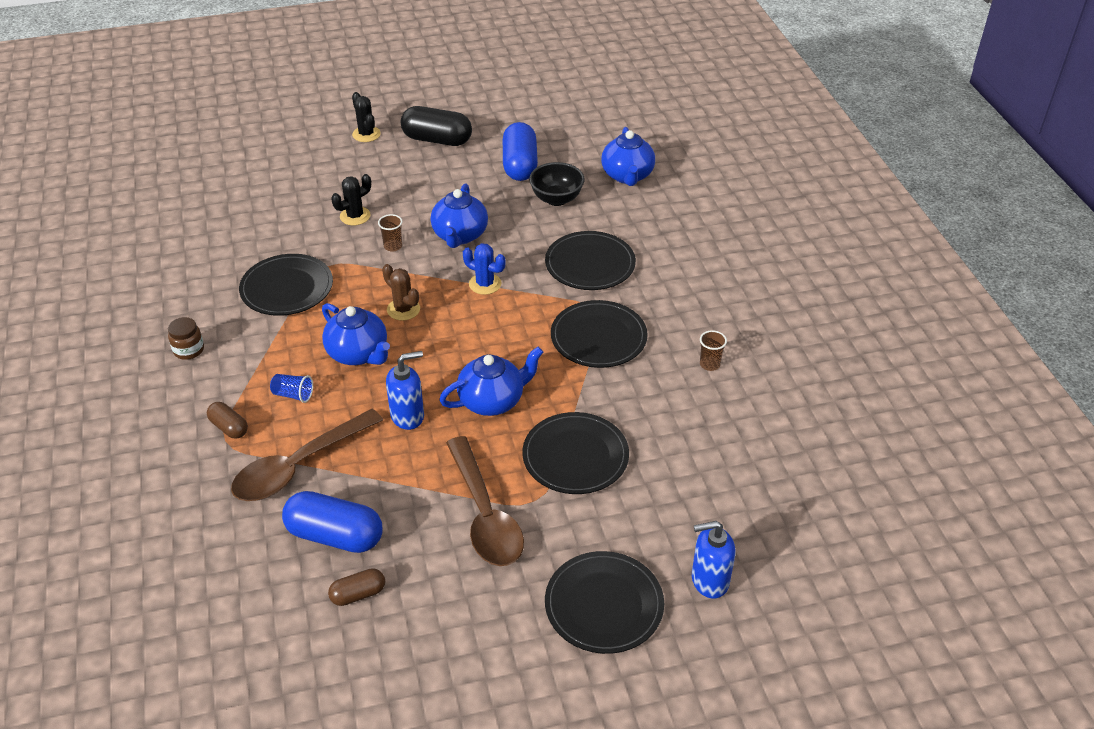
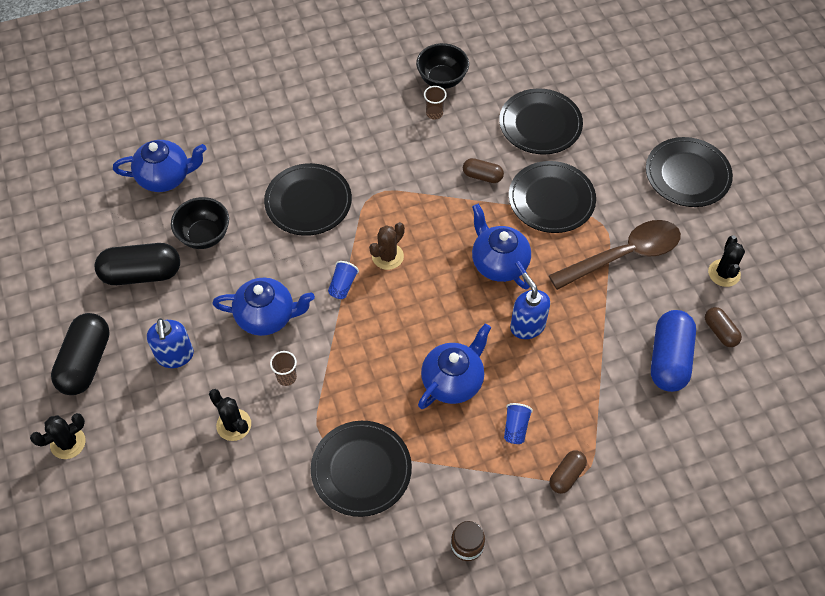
camera: 95 degrees left, 15 degrees up
(299, 465) = (601, 403): brown spoon -> none
(403, 309) = (386, 351): brown cactus -> brown cactus (387, 256)
(441, 616) = (724, 273): none -> black cactus
(485, 284) = (342, 285): blue cactus -> blue cup
(520, 165) = (141, 273): blue capsule -> black capsule
(598, 337) = (409, 190): black plate -> black plate (540, 124)
(614, 398) = (482, 176): none -> brown capsule
(709, 580) = (651, 115): blue soap dispenser -> blue soap dispenser (175, 356)
(763, 375) = (442, 79): none -> black bowl

